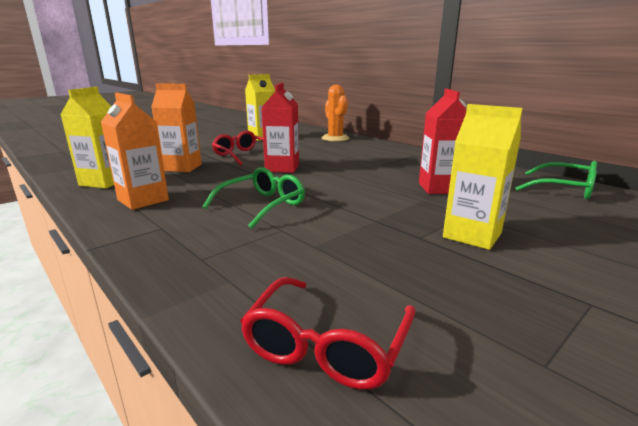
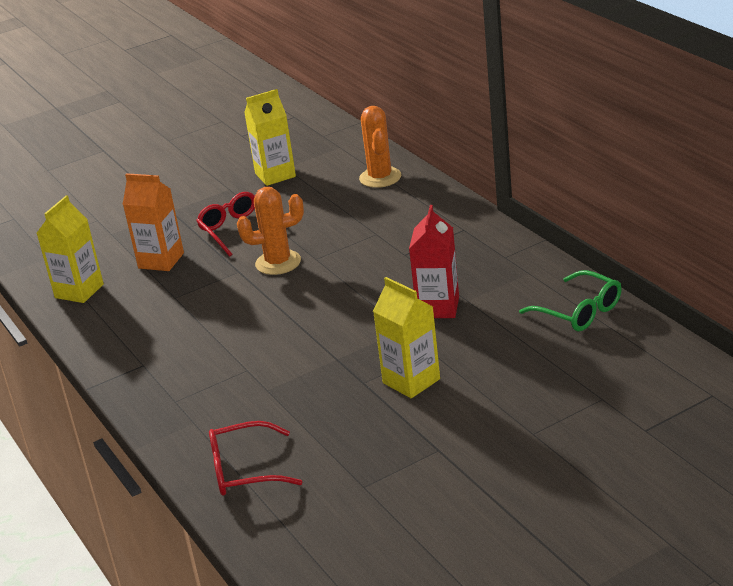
camera: 15 degrees right, 10 degrees up
(143, 200) = (123, 324): orange carton -> none
(262, 205) = (238, 334): green glasses -> none
(282, 168) = (278, 263): red carton -> orange cactus
(327, 345) = (244, 470): red glasses -> red glasses turned 45 degrees clockwise

